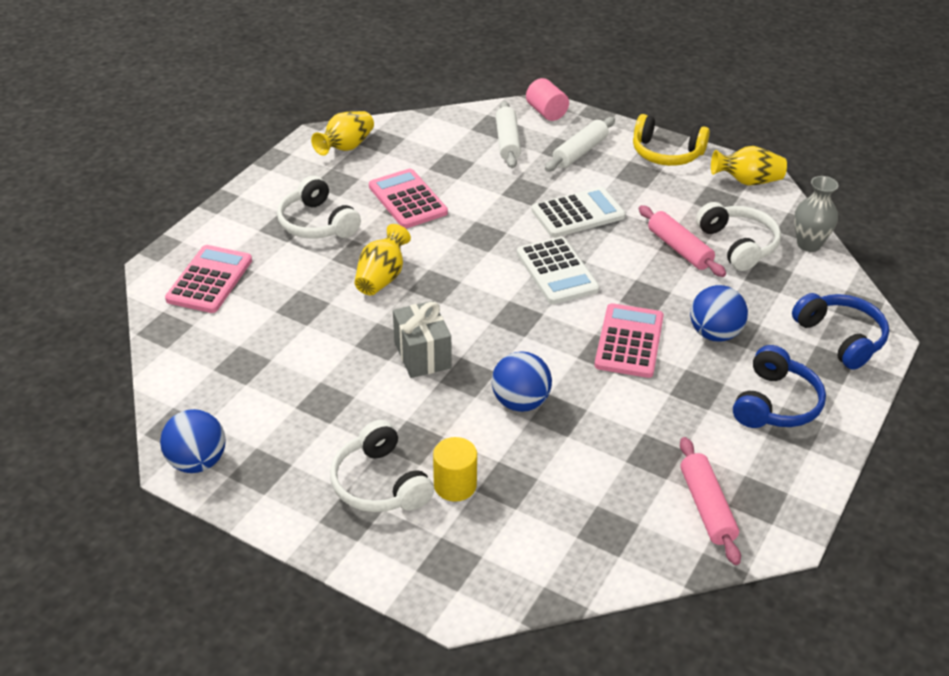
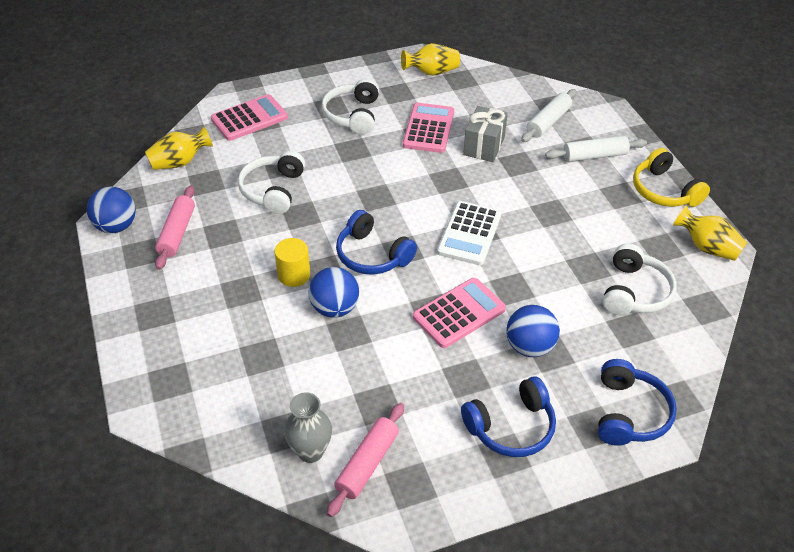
camera: 40 degrees right, 5 degrees up
(379, 483) = (191, 304): white headphones -> white headphones (273, 190)
(382, 277) = (349, 173): yellow vase -> yellow vase (180, 162)
(422, 355) = (313, 238): grey gift -> grey gift (484, 146)
(455, 485) = (231, 335): yellow cylinder -> yellow cylinder (294, 275)
(496, 337) = (372, 255): none -> blue headphones
(546, 112) = (605, 113): pink cylinder -> none
(578, 213) = (536, 200): white calculator -> none
(679, 249) = (582, 268): pink rolling pin -> pink rolling pin (177, 233)
(809, 244) = (697, 325): grey vase -> grey vase (310, 451)

